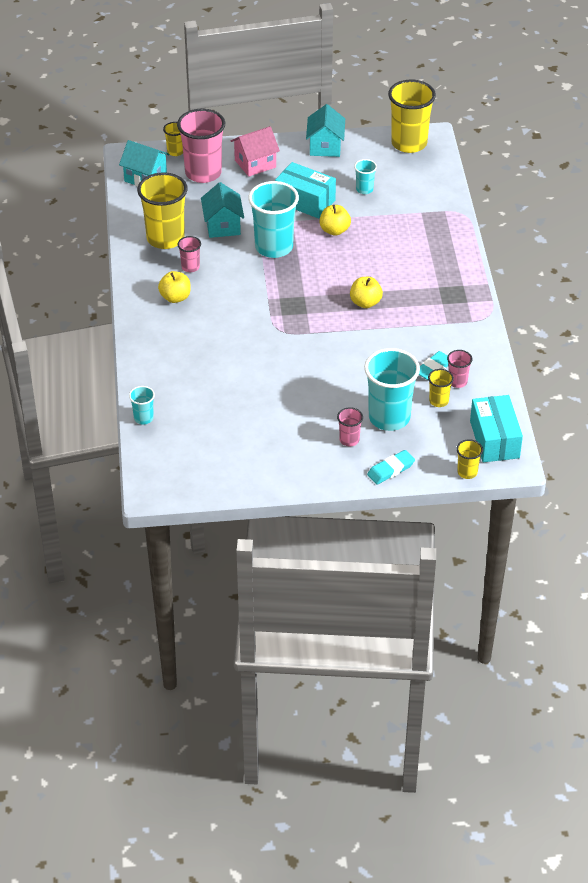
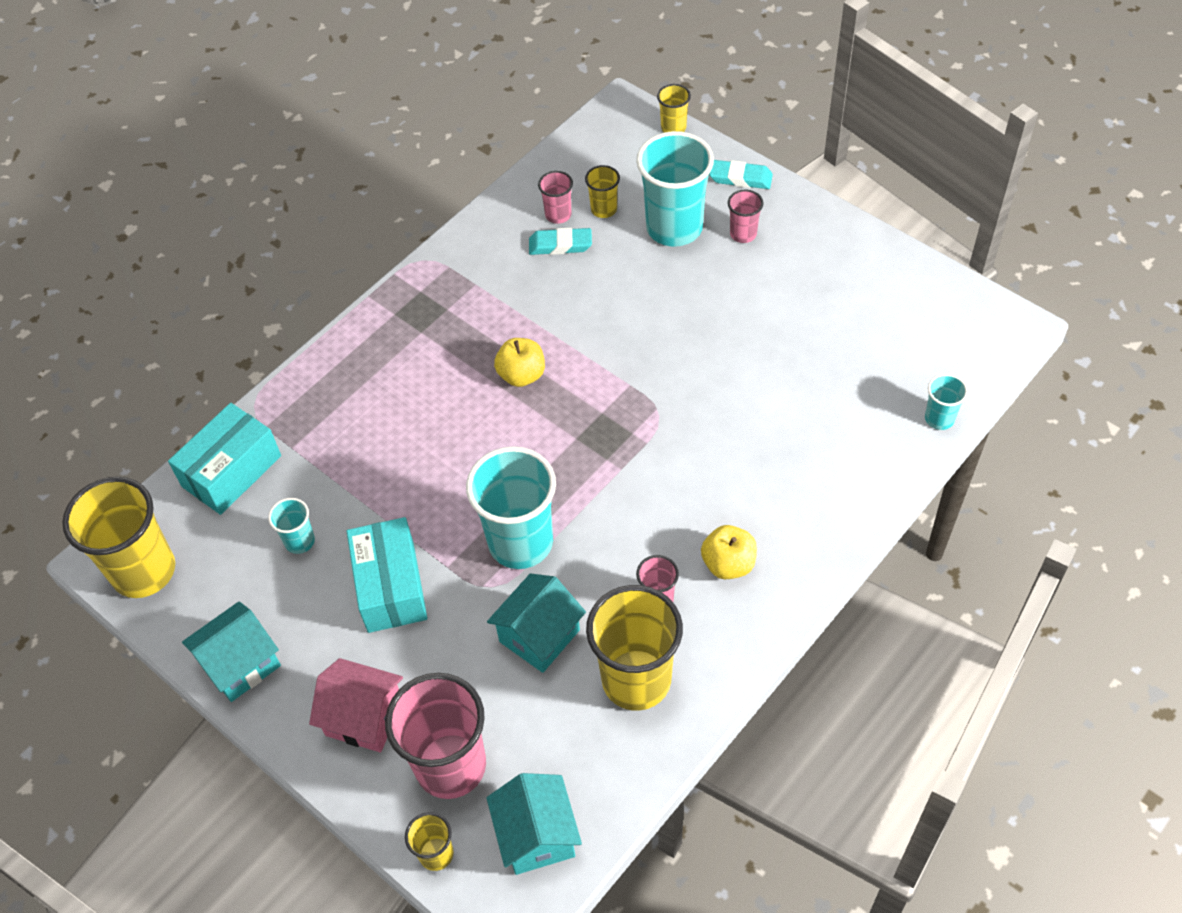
camera: 130 degrees left, 10 degrees up
(334, 230) = (419, 506): yellow apple -> none
(494, 439) = (606, 138): turquoise box -> turquoise box (232, 471)

